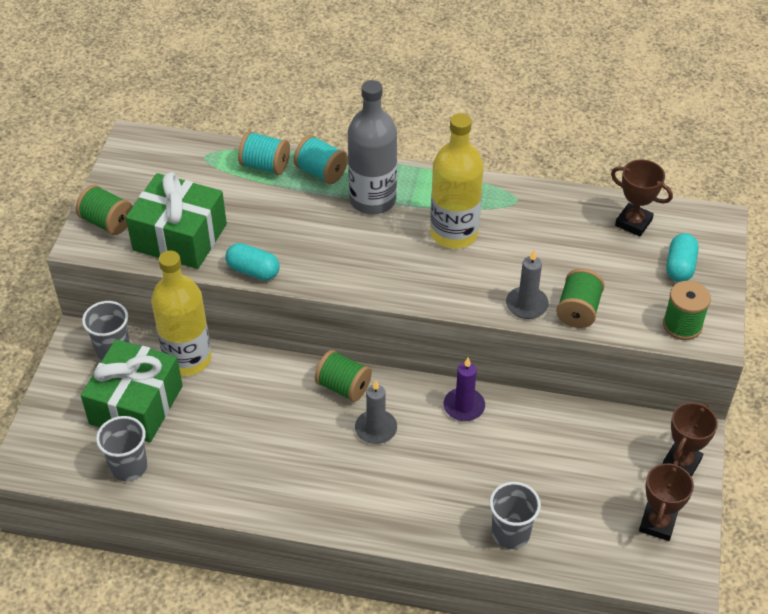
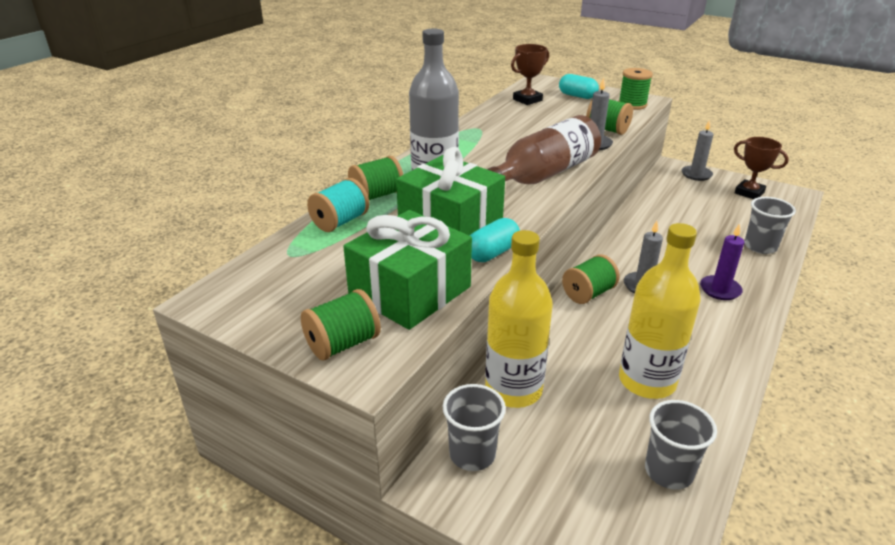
camera: 70 degrees left, 15 degrees down
(136, 405) = (570, 447): green gift -> green gift (450, 223)
(321, 172) = (377, 195): turquoise spool -> green spool
(424, 276) = (544, 174): none -> brown bottle
(454, 233) = (500, 155): yellow bottle -> yellow bottle (647, 381)
(464, 406) = (627, 240): purple candle -> purple candle (720, 290)
(681, 462) = (696, 174): brown trophy -> grey candle

